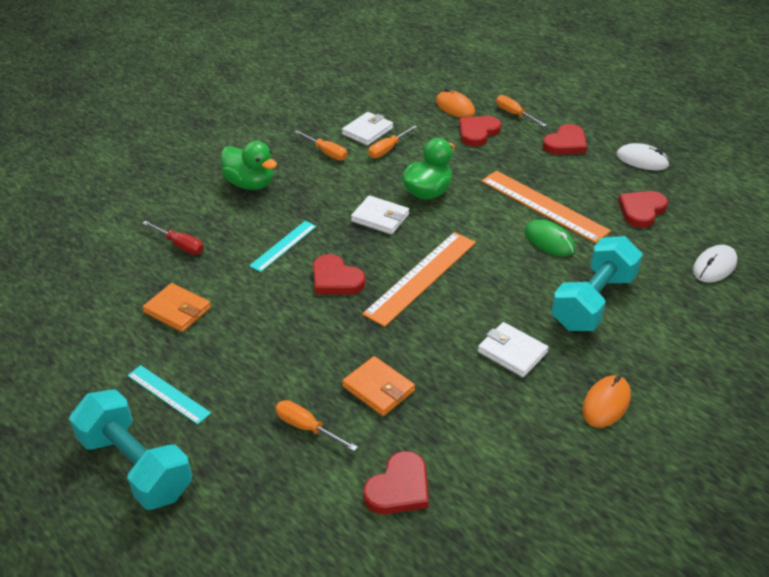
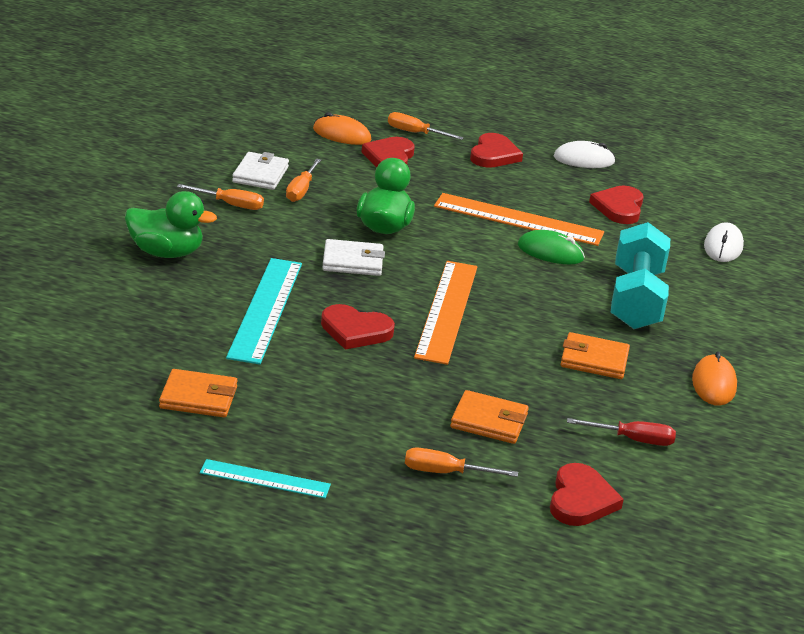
camera: 30 degrees left, 10 degrees down
(135, 466) = (291, 552): turquoise dumbbell -> none
(180, 245) = (138, 332): red screwdriver -> red screwdriver (633, 440)
(283, 246) = (266, 309): turquoise ruler -> turquoise ruler, size x1.73
(512, 352) = (594, 360): white wallet -> orange wallet

